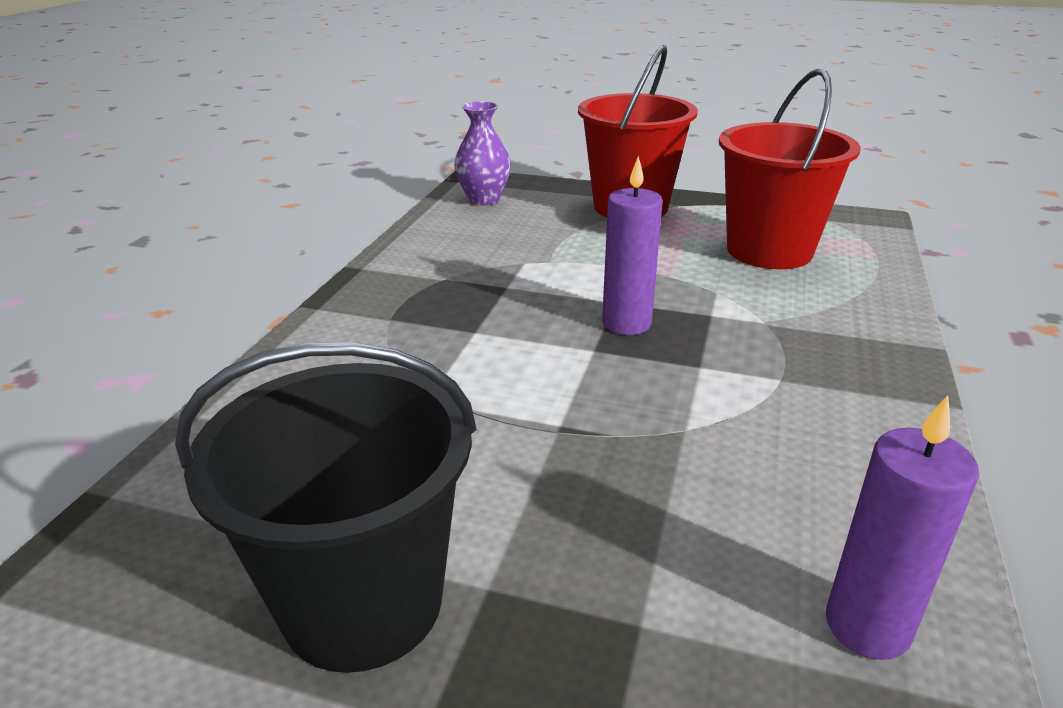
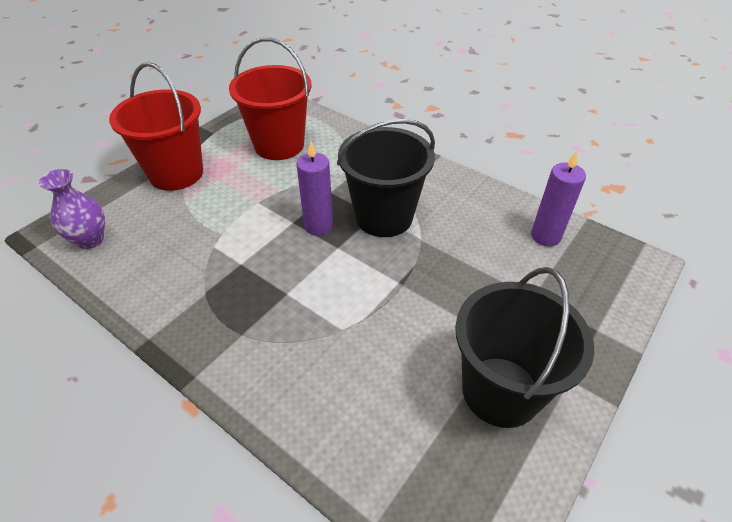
camera: 70 degrees left, 15 degrees up
(704, 377) = (384, 217): none -> black bucket

